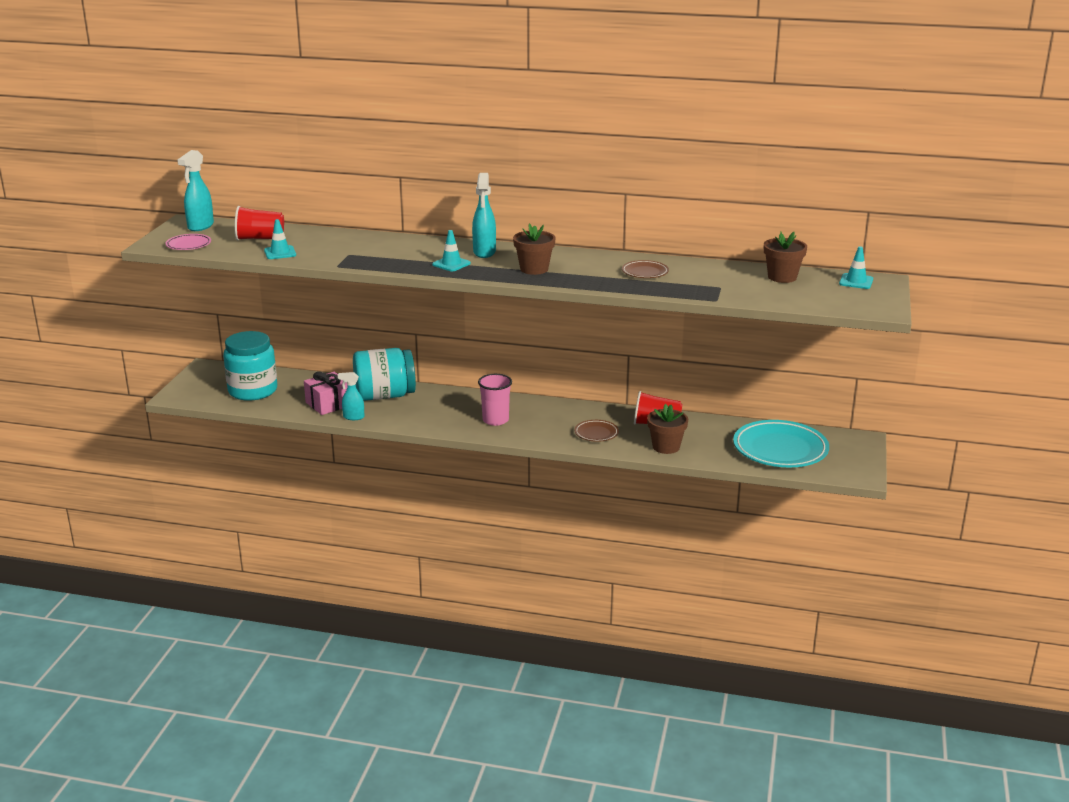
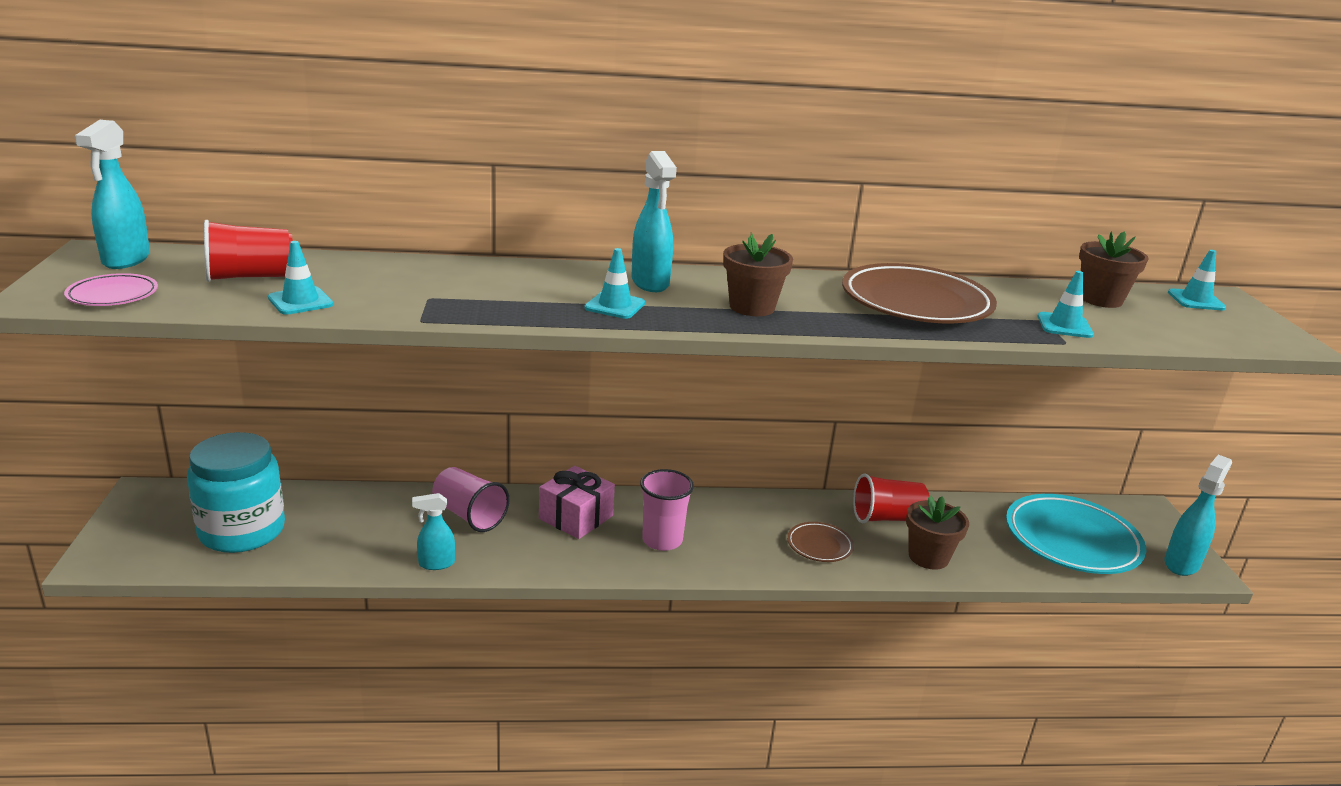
camera: 20 degrees left, 0 degrees up
(329, 404) = (384, 542): pink gift -> pink gift (576, 517)
(384, 396) = (469, 515): turquoise jar -> pink cup
(645, 272) = (916, 303): brown plate -> brown plate, size x2.08
(730, 291) = (1064, 326): none -> turquoise traffic cone
(850, 470) = (1182, 563): none -> turquoise spray bottle

